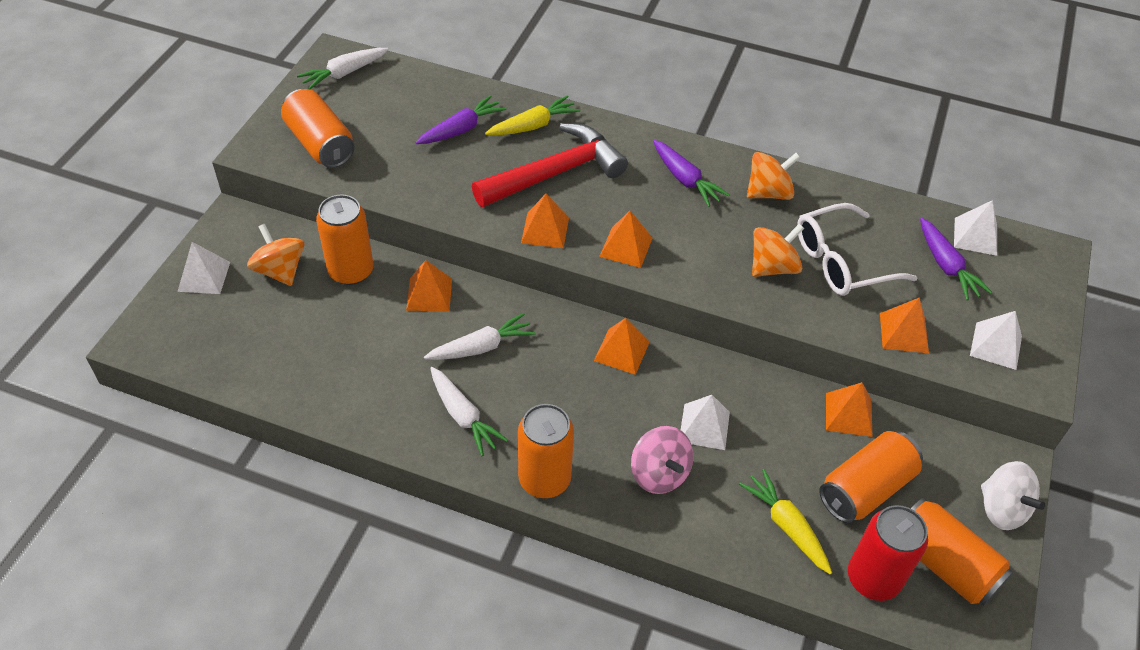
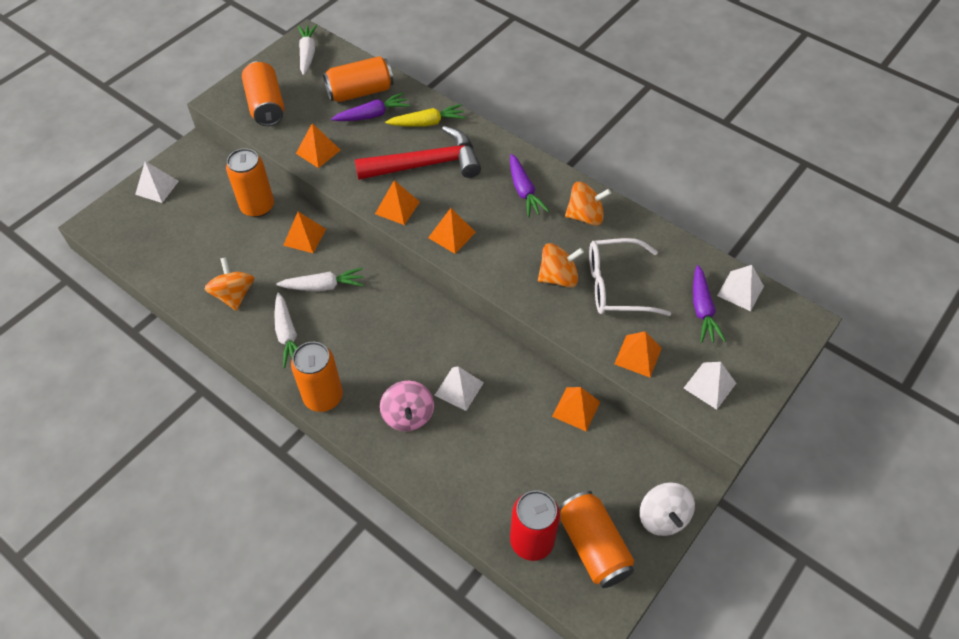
camera: 20 degrees right, 5 degrees up
(280, 271) = (209, 195): orange spinning top -> orange spinning top (234, 295)
(344, 73) = (307, 54): white carrot -> white carrot turned 105 degrees clockwise
(622, 351) = (424, 314): orange pyramid -> orange pyramid (318, 151)
(786, 526) = (484, 481): yellow carrot -> none
(865, 489) = (560, 470): orange can -> orange can (360, 92)

